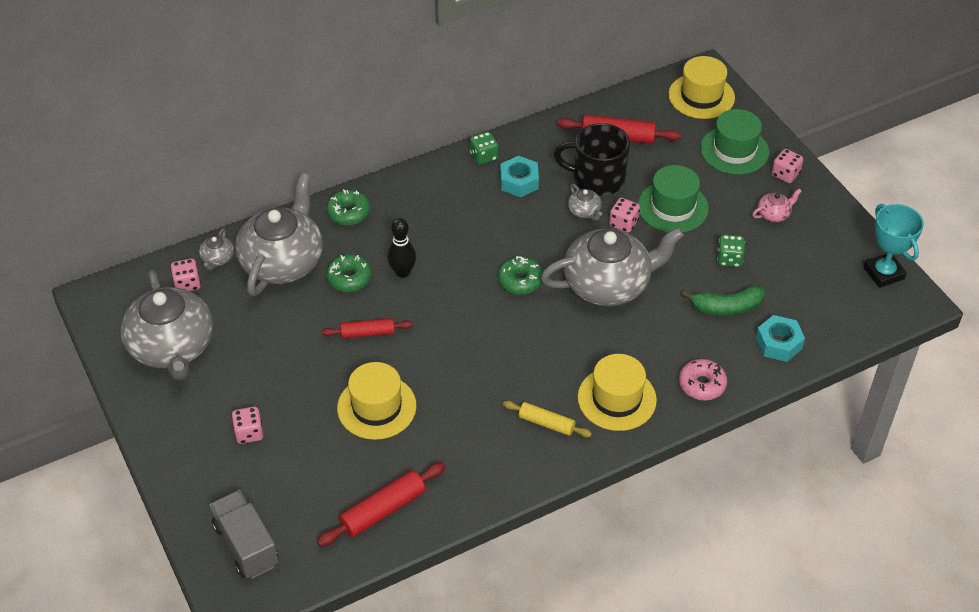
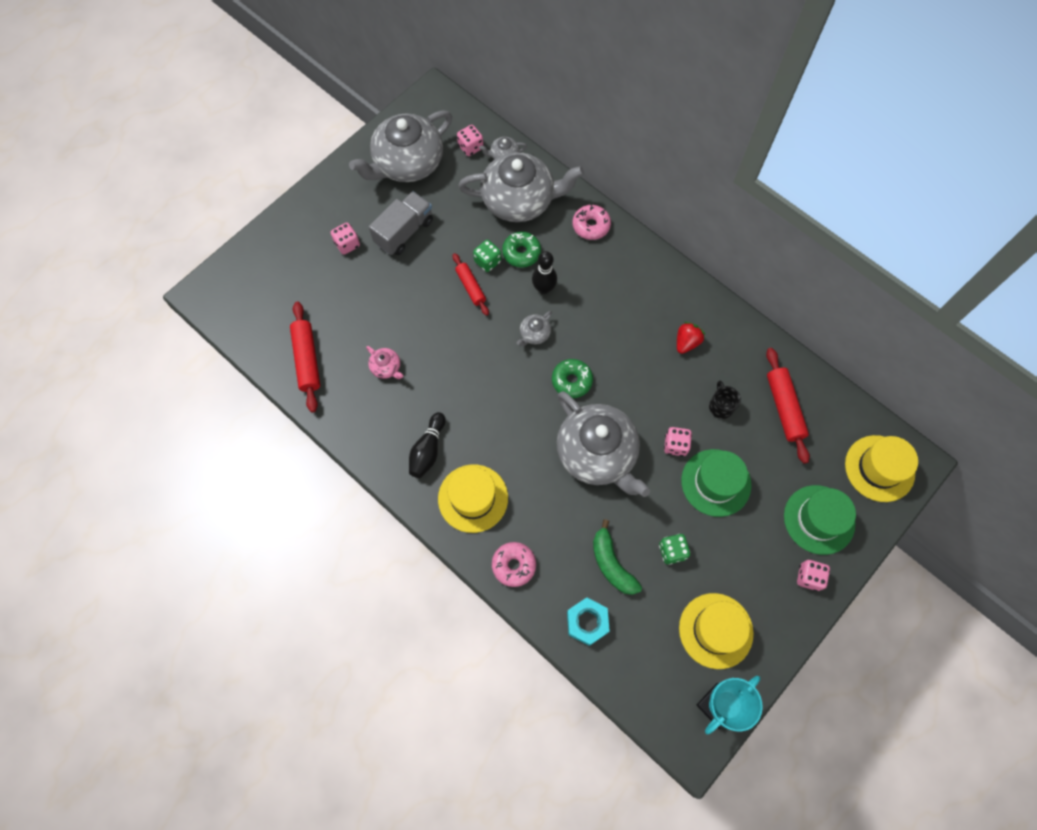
camera: 70 degrees right, 20 degrees up
(246, 545) = (251, 282): grey truck -> grey truck (404, 232)
(348, 213) = (591, 226): green donut -> pink donut
(376, 407) = (400, 320): yellow hat -> yellow hat (715, 630)
(383, 510) = (307, 360): red rolling pin -> red rolling pin turned 45 degrees clockwise
(484, 156) = (703, 304): green dice -> green dice (487, 261)
(519, 182) = (686, 342): turquoise nut -> red strawberry
(546, 423) = (428, 450): yellow rolling pin -> black bowling pin
(584, 211) = (675, 407): grey teapot -> grey teapot (534, 334)
(597, 179) = (721, 406): black mug -> black mug, size x0.51
(774, 214) = (749, 579): pink teapot -> pink teapot (386, 367)

